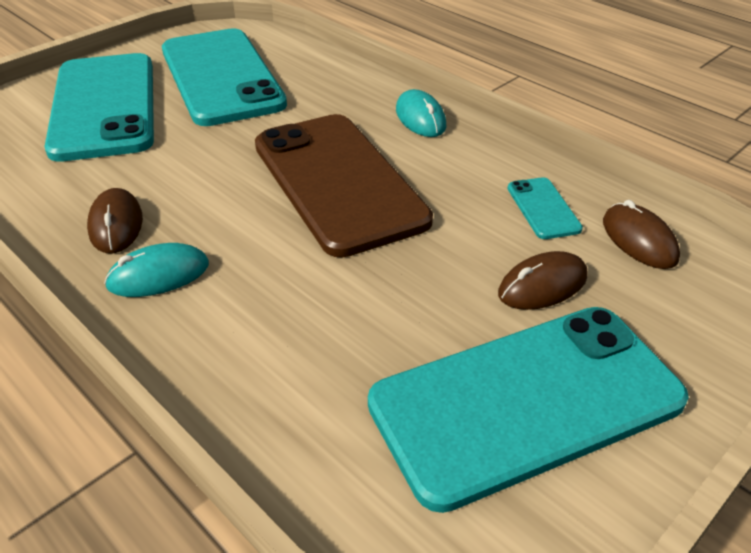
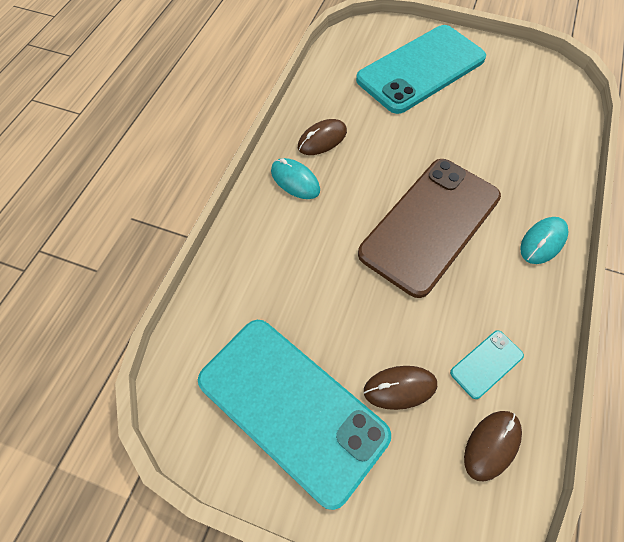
camera: 65 degrees right, 20 degrees up
(221, 77) = (499, 104): turquoise phone -> none
(542, 285) = (400, 388): brown mouse -> brown mouse turned 45 degrees counterclockwise

